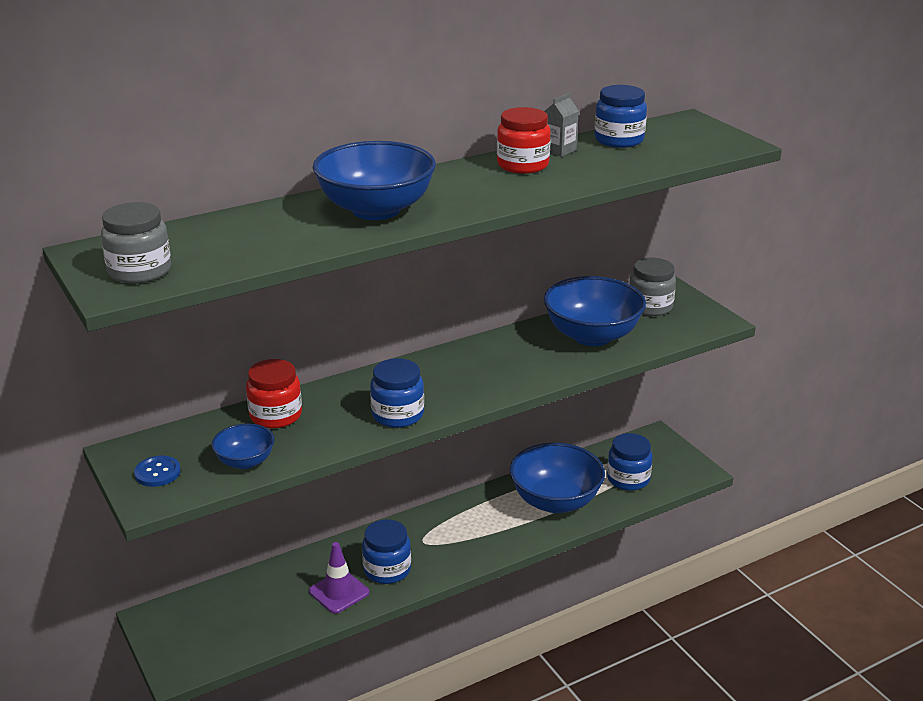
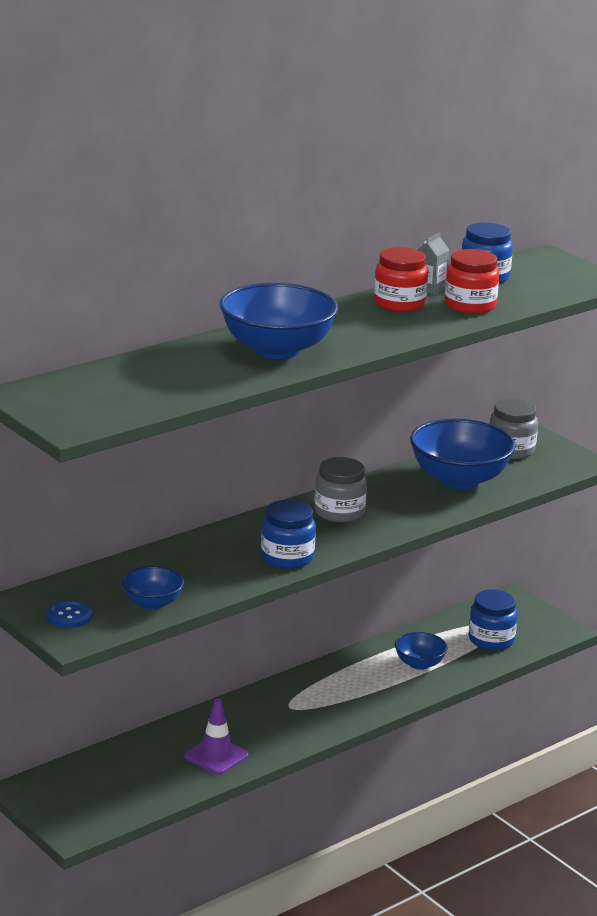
camera: 10 degrees left, 5 degrees down
(140, 271) = (84, 409): grey jar -> grey jar (339, 512)
(276, 415) = (164, 563): red jar -> red jar (470, 306)
(387, 570) = (260, 734): blue jar -> none
(555, 501) = (419, 664): blue bowl -> blue bowl, size x0.52

